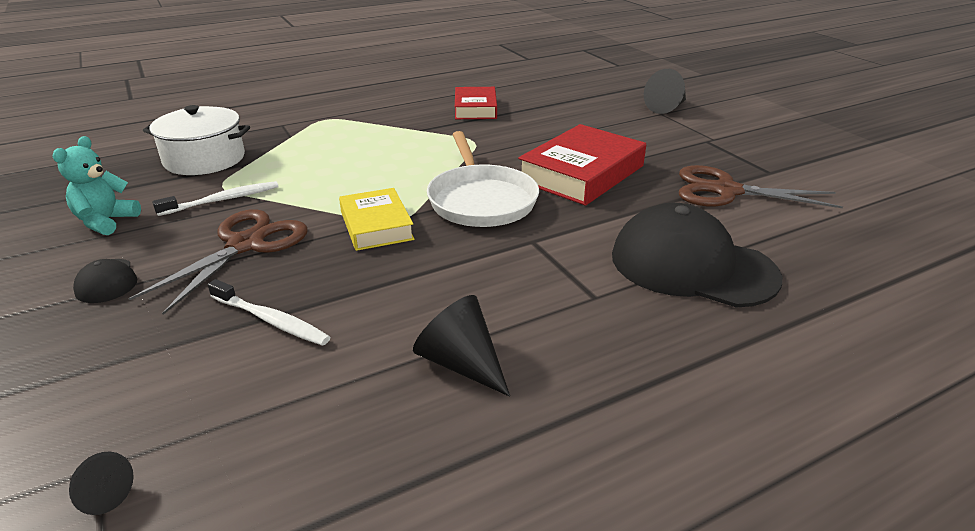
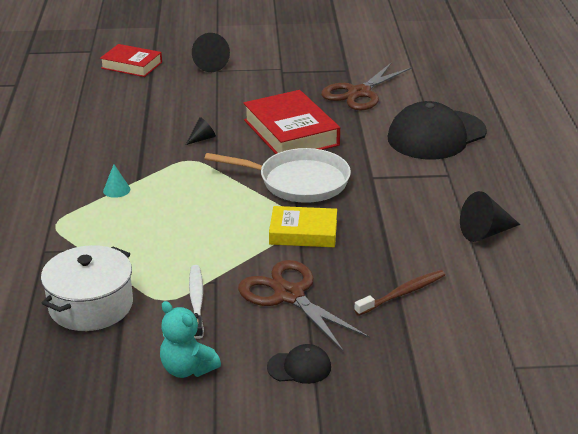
camera: 65 degrees left, 0 degrees up
(101, 494) = (535, 365): black cone -> black cone (202, 139)
(271, 320) = (402, 293): white toothbrush -> brown toothbrush
(395, 126) = (116, 190): none -> turquoise cone
(475, 108) = (118, 142): red book -> red book (131, 65)

